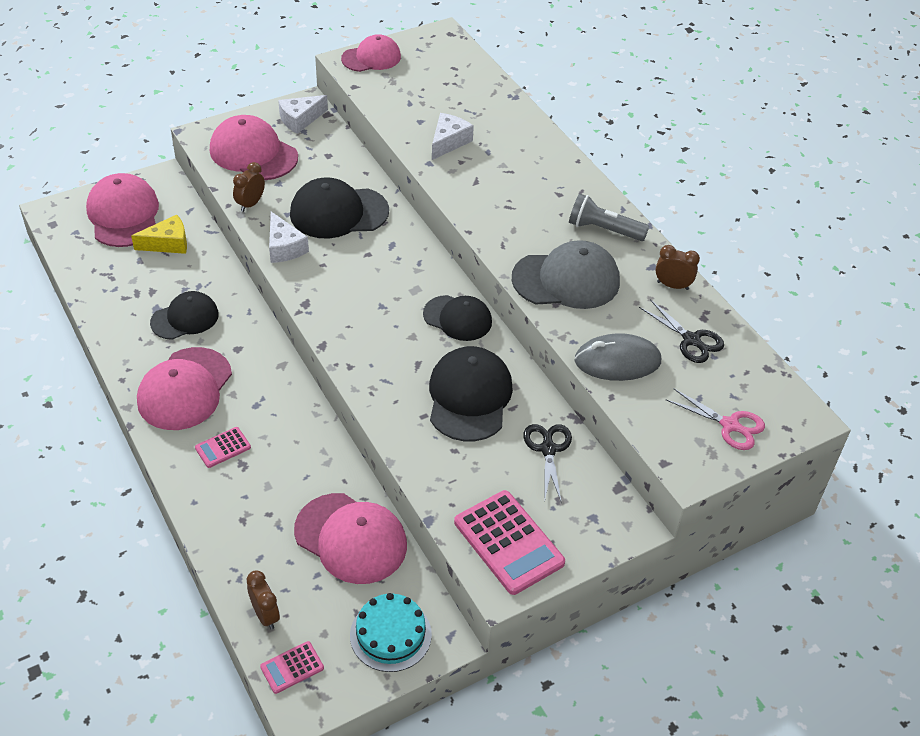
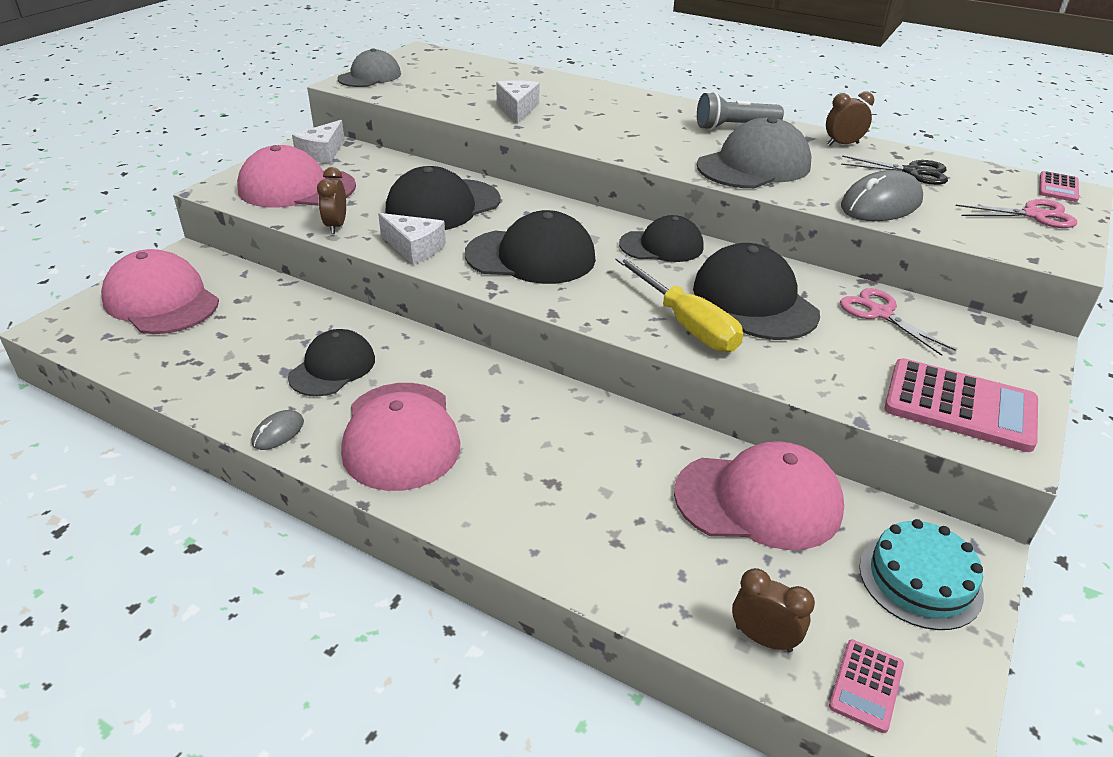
camera: 30 degrees left, 10 degrees down
(120, 354) = (278, 432): none -> grey mouse
(168, 243) = (244, 308): yellow cheese -> none
(223, 448) = (510, 476): pink calculator -> pink calculator (1058, 187)
(355, 289) = (531, 256): none -> black cap
(371, 58) = (369, 76): pink cap -> grey cap
(400, 394) = (686, 324): none -> yellow screwdriver
(548, 449) = (880, 313): black scissors -> pink scissors

